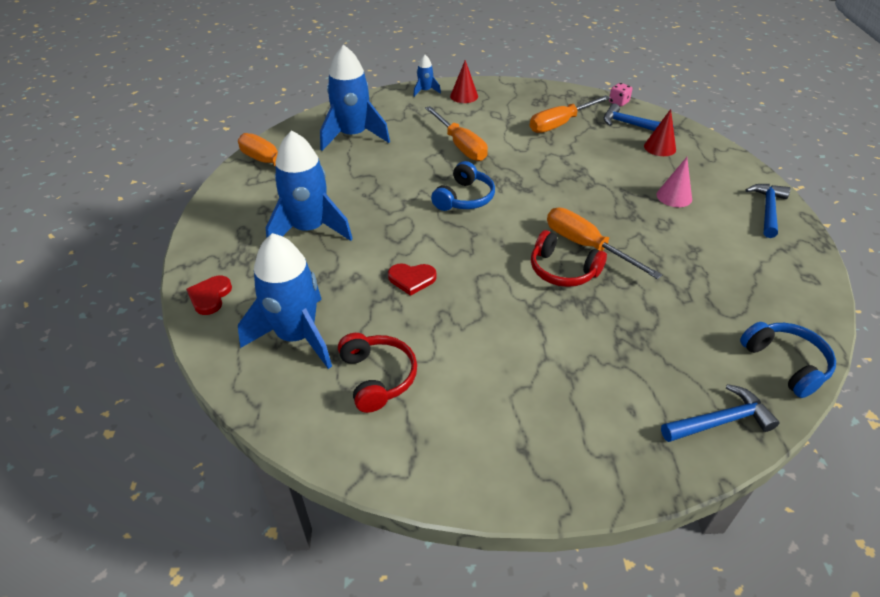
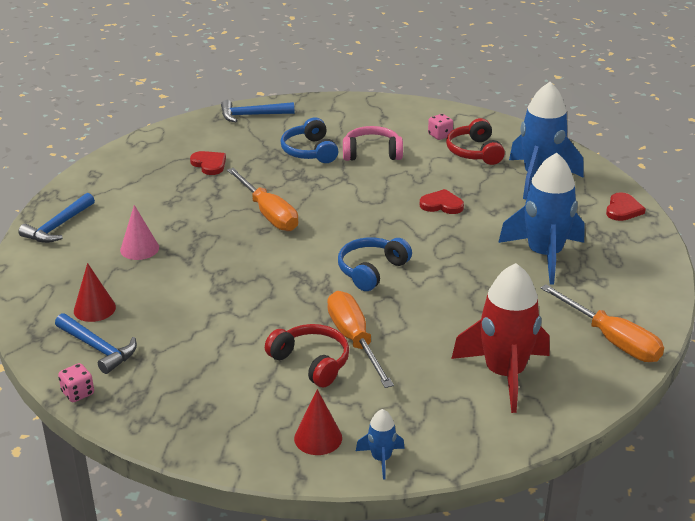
camera: 170 degrees left, 10 degrees down
(353, 136) = (504, 374): blue rocket -> red rocket
(429, 409) = (440, 135): none -> pink dice
(513, 356) = (372, 153): none -> pink headphones
(560, 124) = (196, 361): orange screwdriver -> none
(562, 270) = (303, 198): red headphones -> red headphones (311, 362)
(698, 309) = (209, 164): none -> red heart
(786, 363) = (179, 133): blue headphones -> blue headphones (309, 151)

